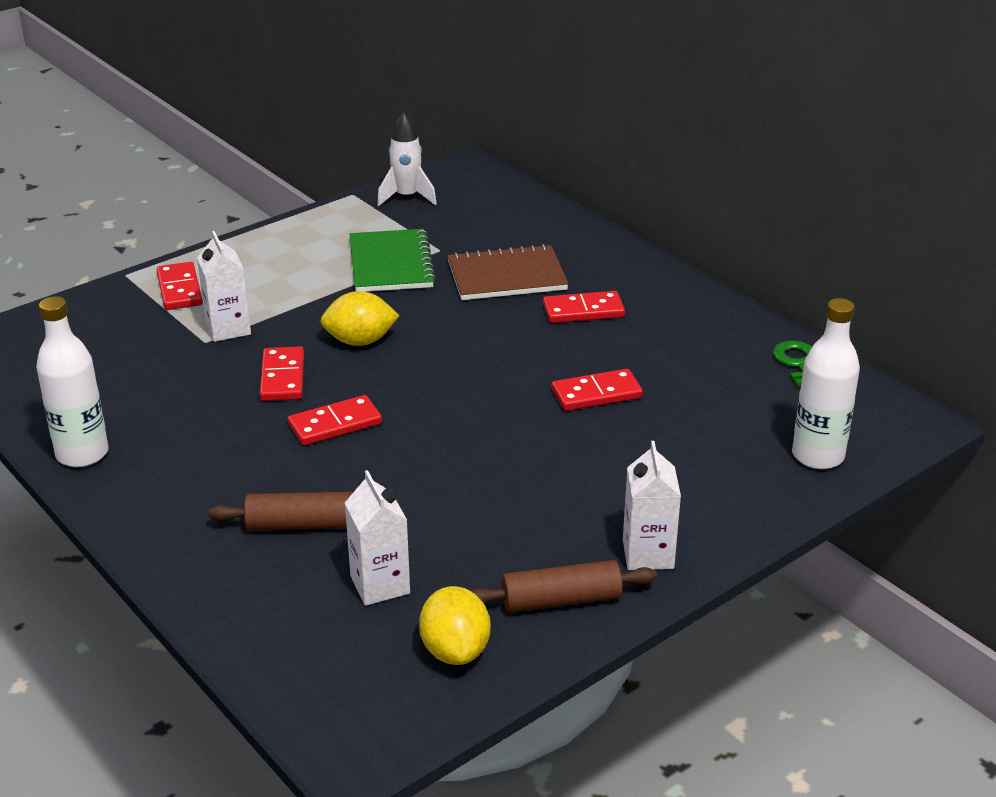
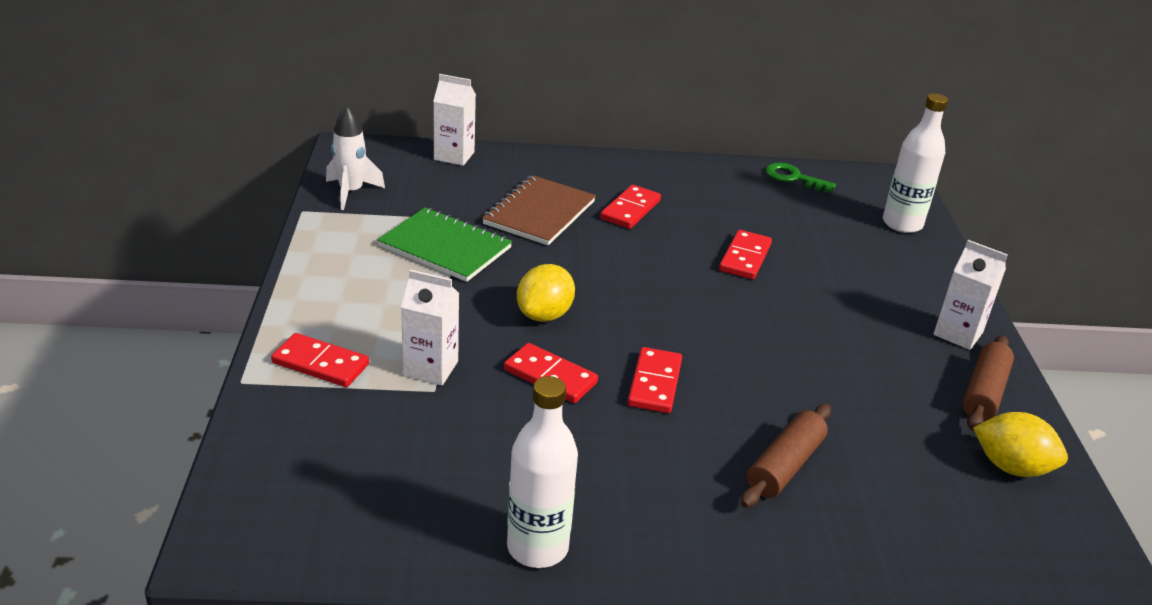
camera: 55 degrees left, 0 degrees up
(380, 585) = (901, 464): white carton -> white carton (454, 156)

